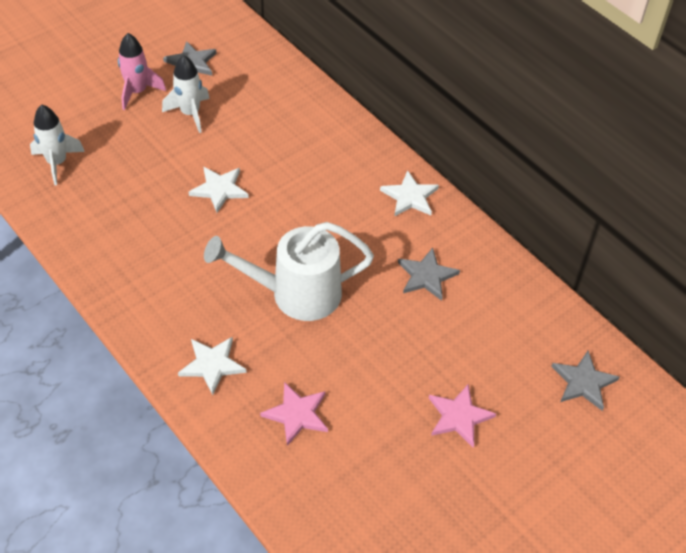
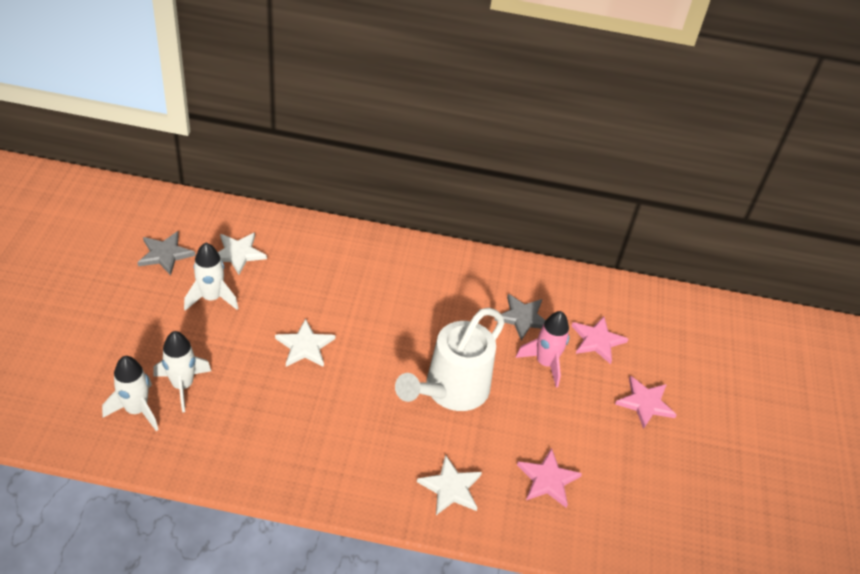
camera: 45 degrees left, 5 degrees down
(104, 165) = (182, 385): none -> white rocket
(137, 92) = (143, 305): pink rocket -> pink rocket (545, 363)
(410, 196) = (450, 266): white star -> white star (238, 253)
(475, 337) = (597, 340): none -> pink star
(583, 382) = (687, 327): grey star -> none

